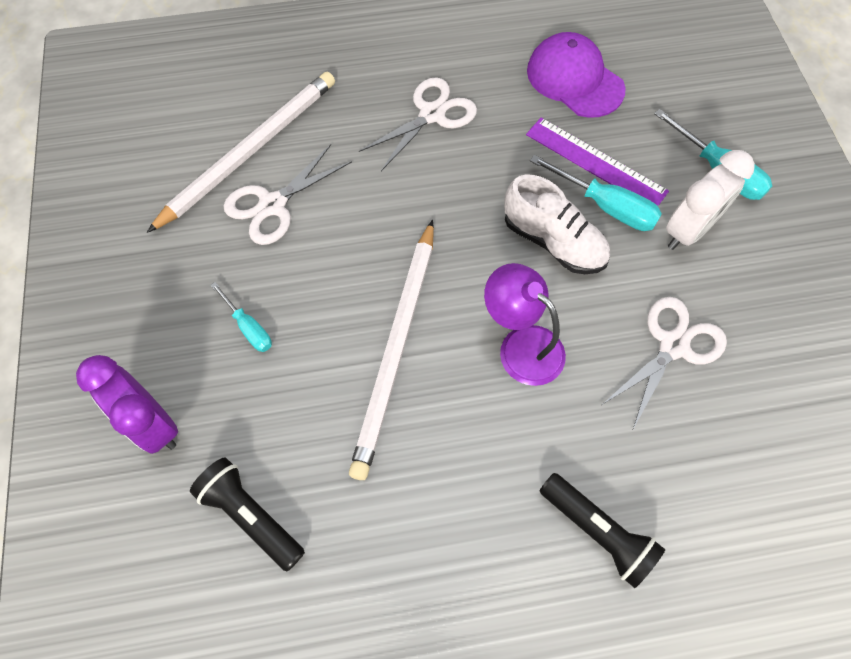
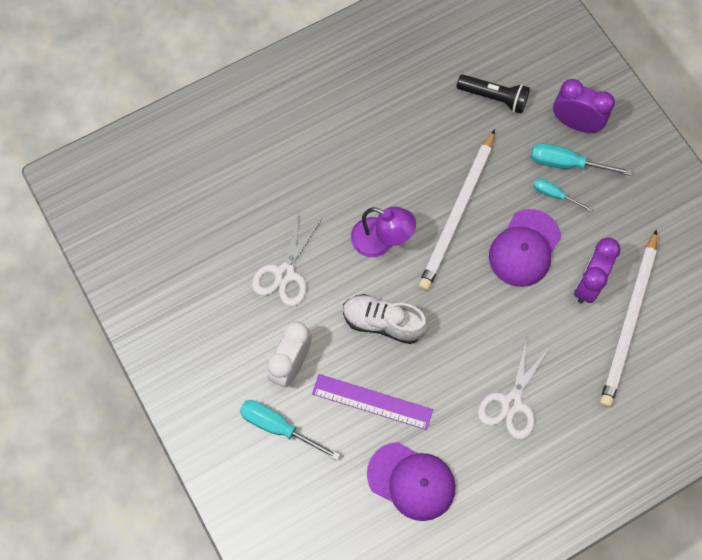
camera: 160 degrees right, 5 degrees up
(273, 205) = (588, 283): white scissors -> purple clock
(328, 271) = (524, 248): none -> purple cap
(396, 348) = (457, 213): white pencil -> white pencil turned 150 degrees counterclockwise
(597, 532) = (305, 151): black flashlight -> none
(606, 206) = (354, 365): turquoise screwdriver -> turquoise screwdriver (566, 164)

